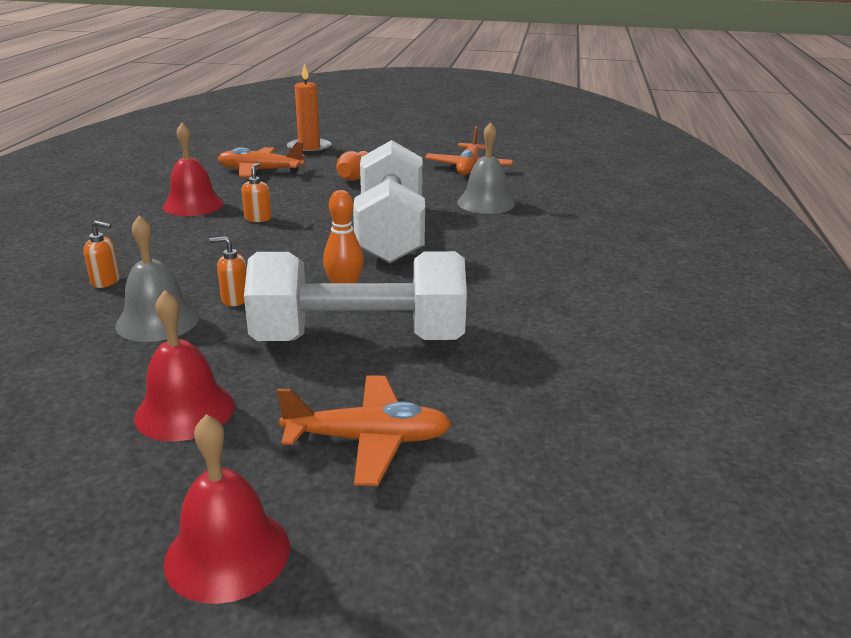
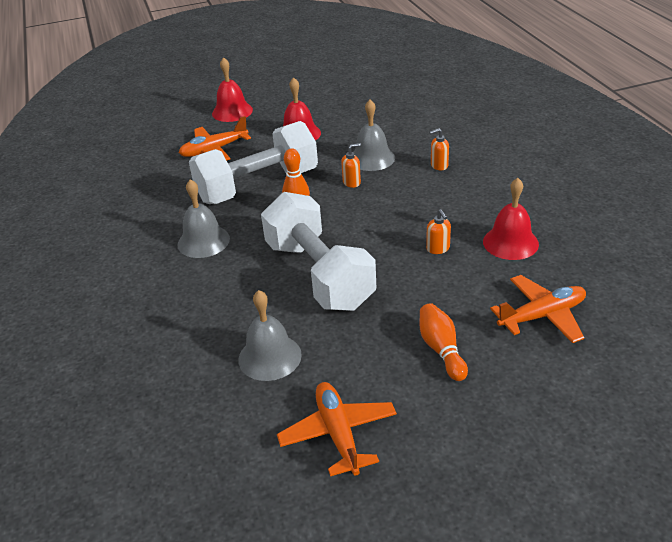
camera: 155 degrees right, 10 degrees up
(309, 149) = (568, 392): orange candle -> none
(490, 295) = (203, 241): none -> grey bell

